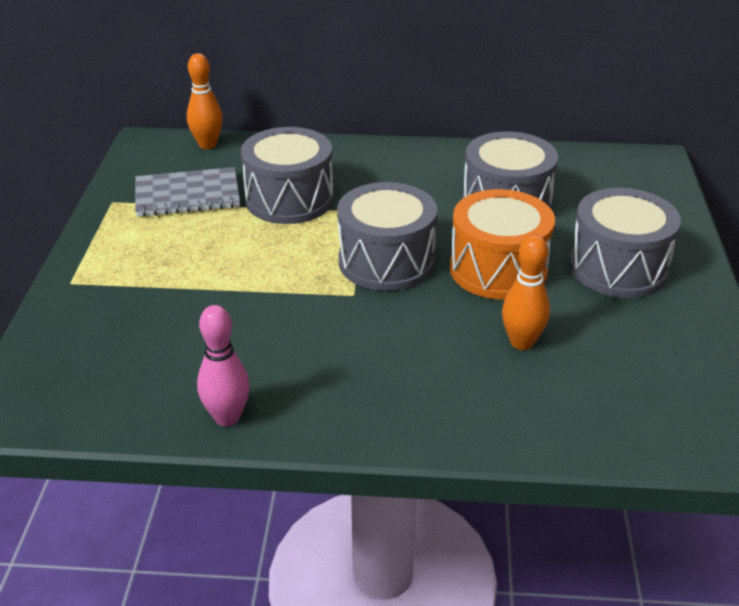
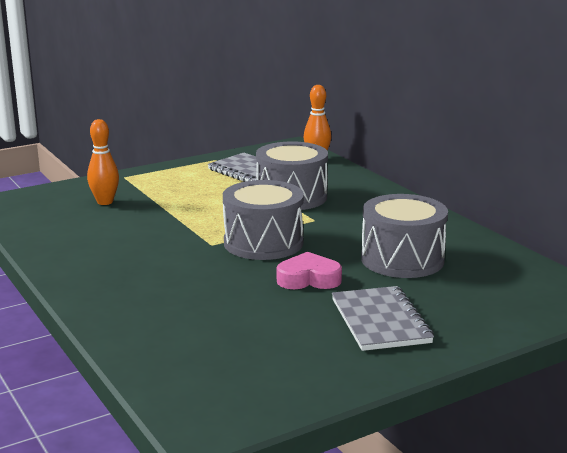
camera: 55 degrees right, 15 degrees down
(227, 417) = (48, 248): pink bowling pin -> none
(498, 269) = (308, 279): orange drum -> pink heart
(521, 342) = (228, 309): orange bowling pin -> orange bowling pin (105, 202)
(618, 268) = (380, 321): grey drum -> grey notebook

